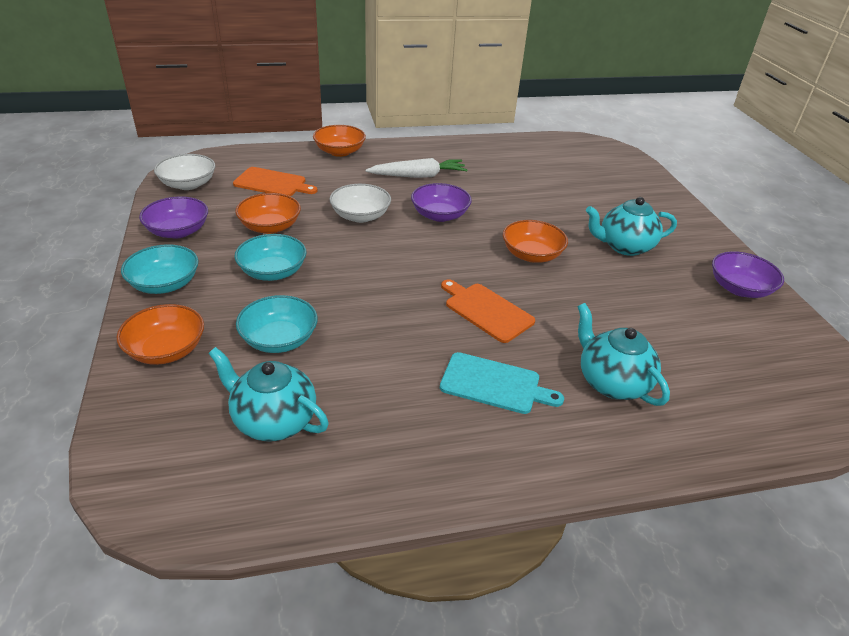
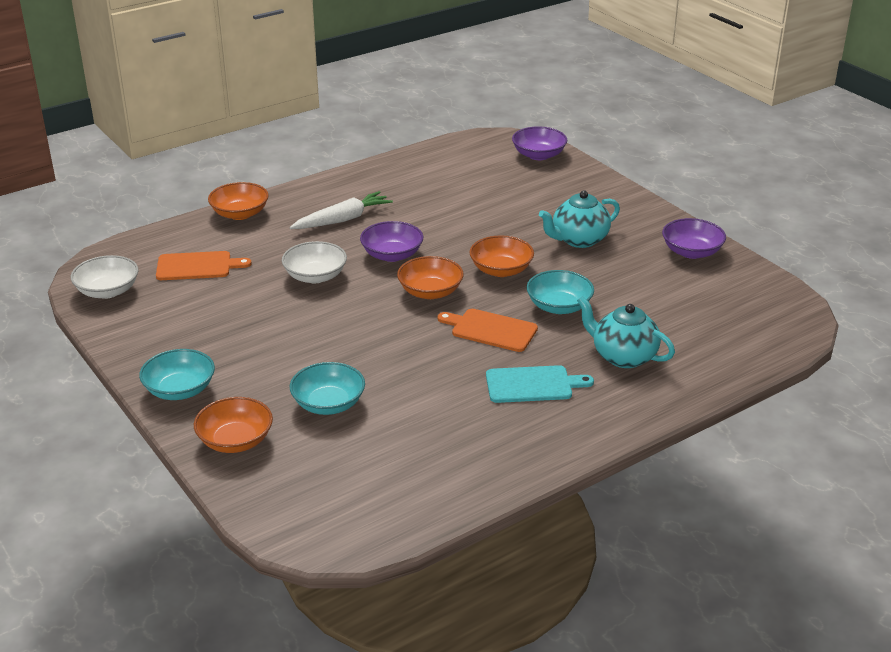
camera: 20 degrees left, 5 degrees down
(178, 231) = (144, 340): purple bowl -> purple bowl (538, 155)
(270, 227) = (234, 310): orange bowl -> orange bowl (430, 292)
(273, 272) = (273, 350): turquoise bowl -> turquoise bowl (559, 306)
(273, 420) = (374, 462): turquoise teapot -> none

